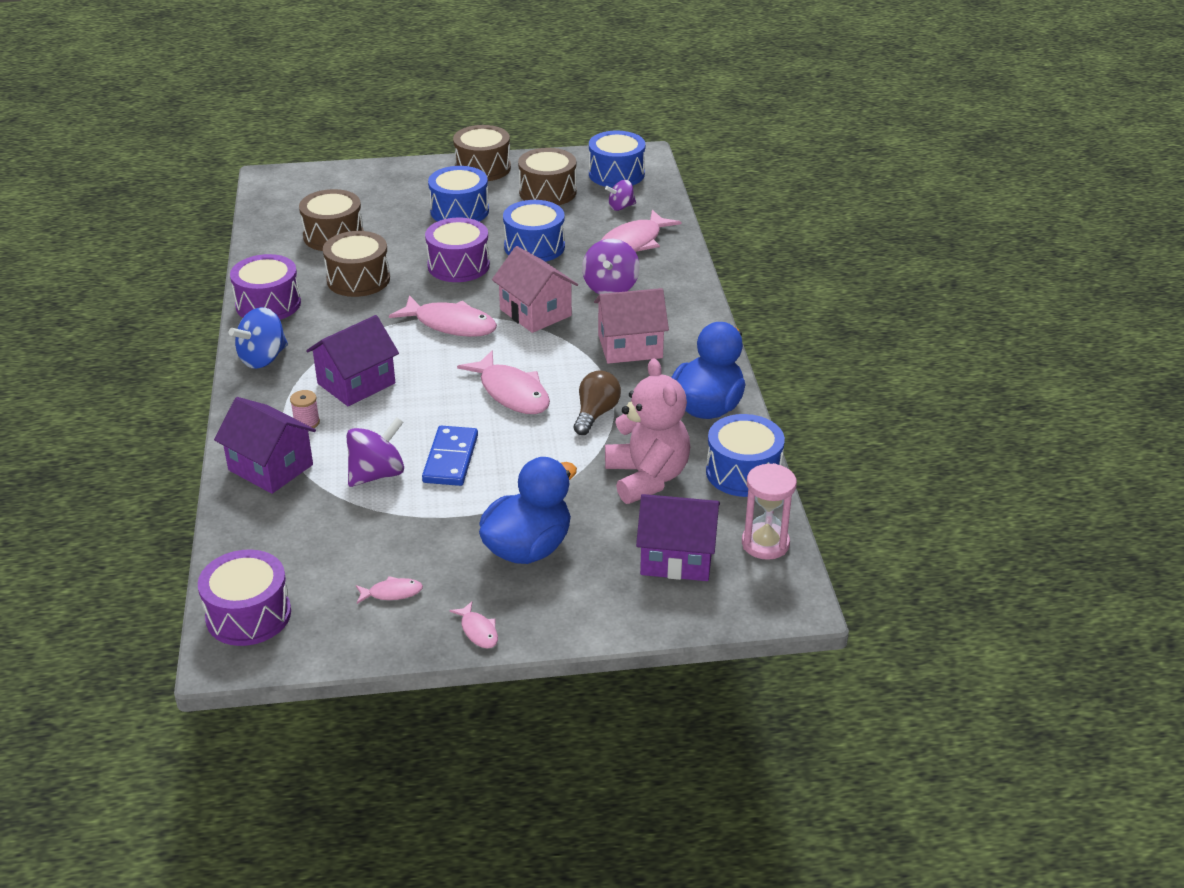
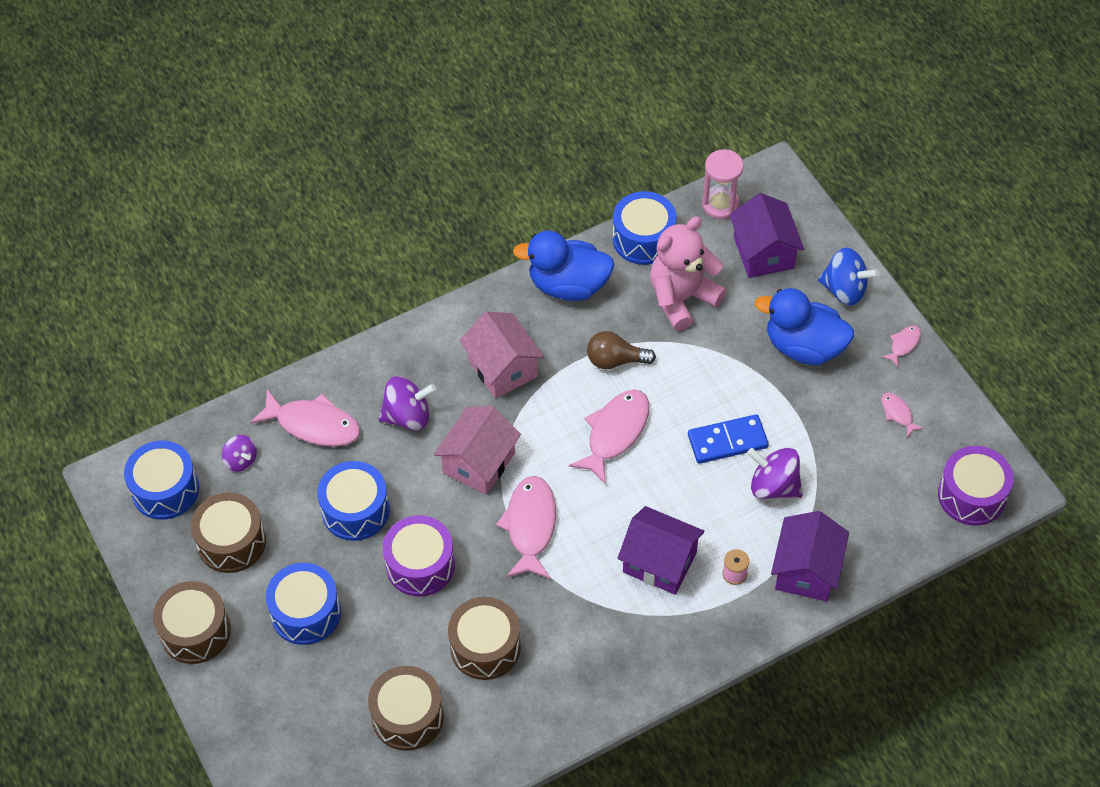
camera: 110 degrees left, 20 degrees up
(263, 358) = (659, 663): blue spinning top -> blue spinning top (844, 290)
(268, 304) = (566, 710): purple drum -> none

